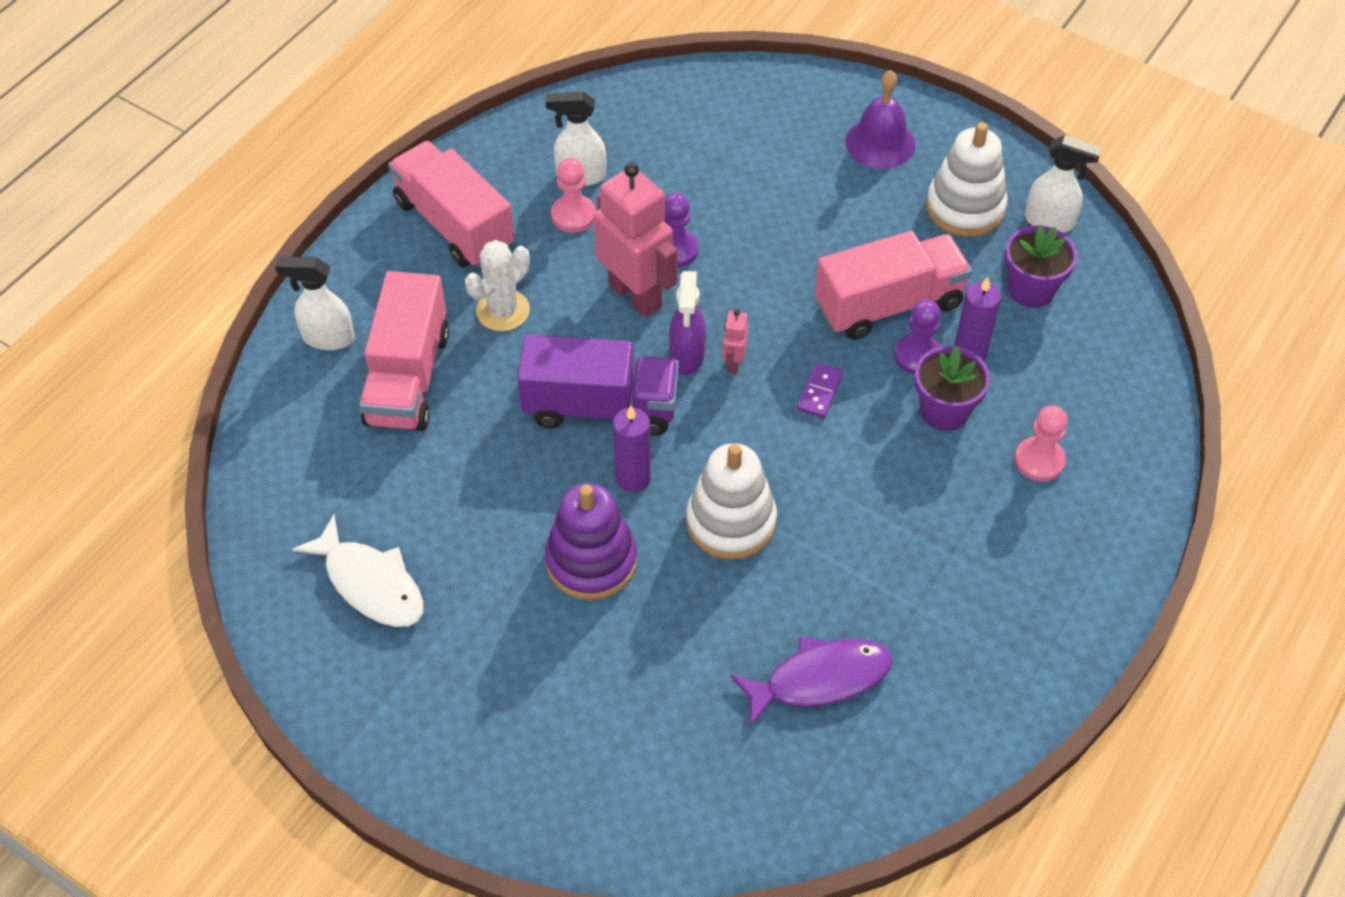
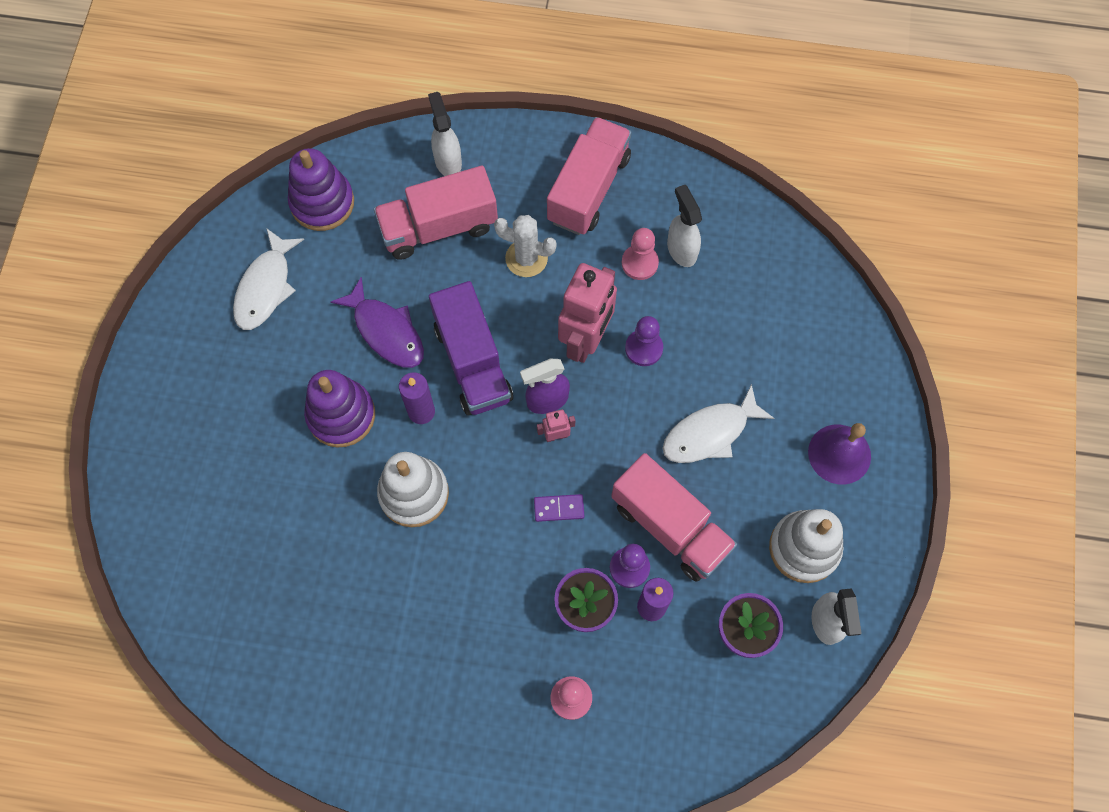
camera: 65 degrees right, 15 degrees up
(294, 483) = (322, 203): none -> purple stacking toy
(803, 232) = (710, 433): none -> white fish
(819, 679) = (309, 607): purple fish -> purple fish (386, 331)

